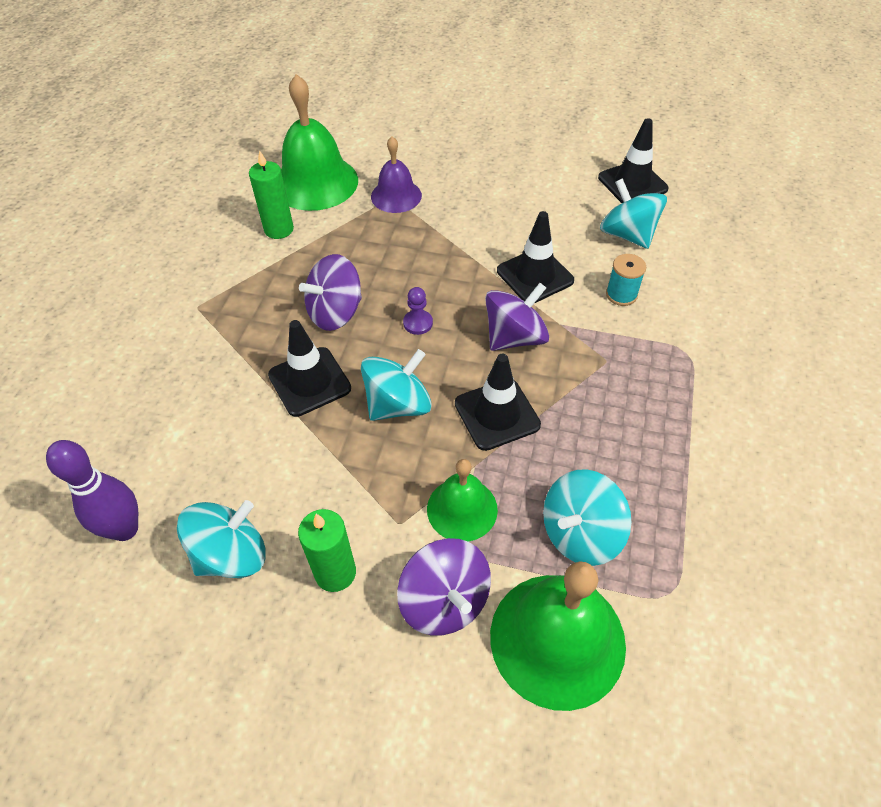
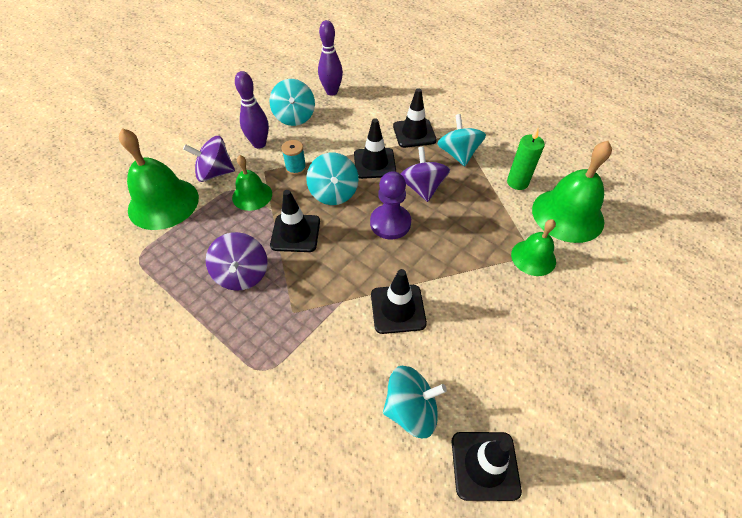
camera: 115 degrees right, 0 degrees up
(215, 359) = (414, 133): none -> black traffic cone
(335, 572) = (259, 144): green candle -> purple bowling pin
(396, 196) = (533, 257): purple bell -> green bell
(418, 323) = (390, 223): purple pawn -> purple pawn, size x1.95
(514, 337) = (347, 268): purple spinning top -> purple spinning top (242, 274)
(580, 533) = (199, 236): turquoise spinning top -> turquoise spinning top (458, 154)
(621, 295) = (345, 359): turquoise spool -> turquoise spool (296, 168)

